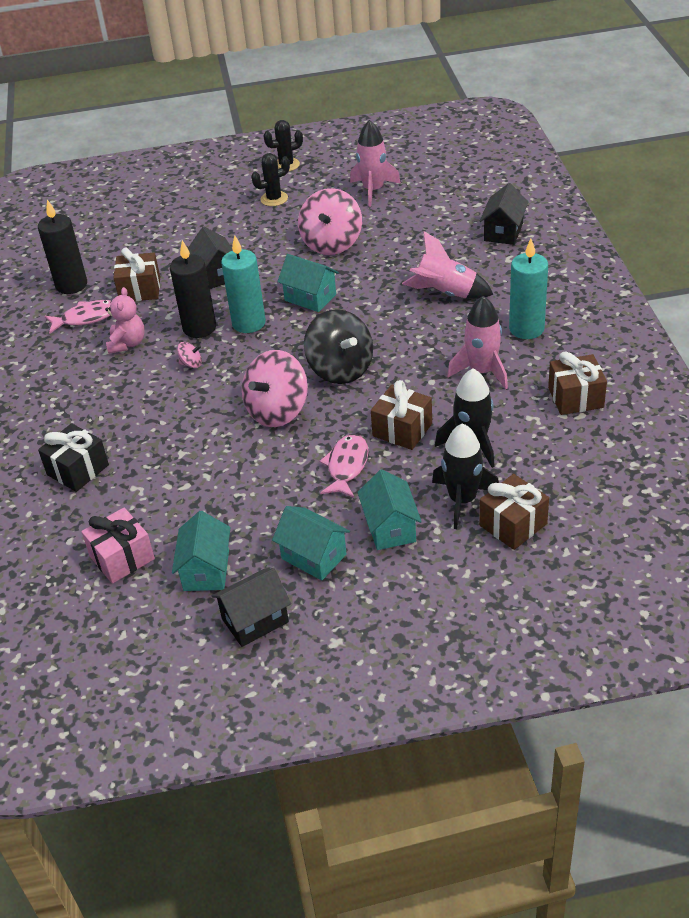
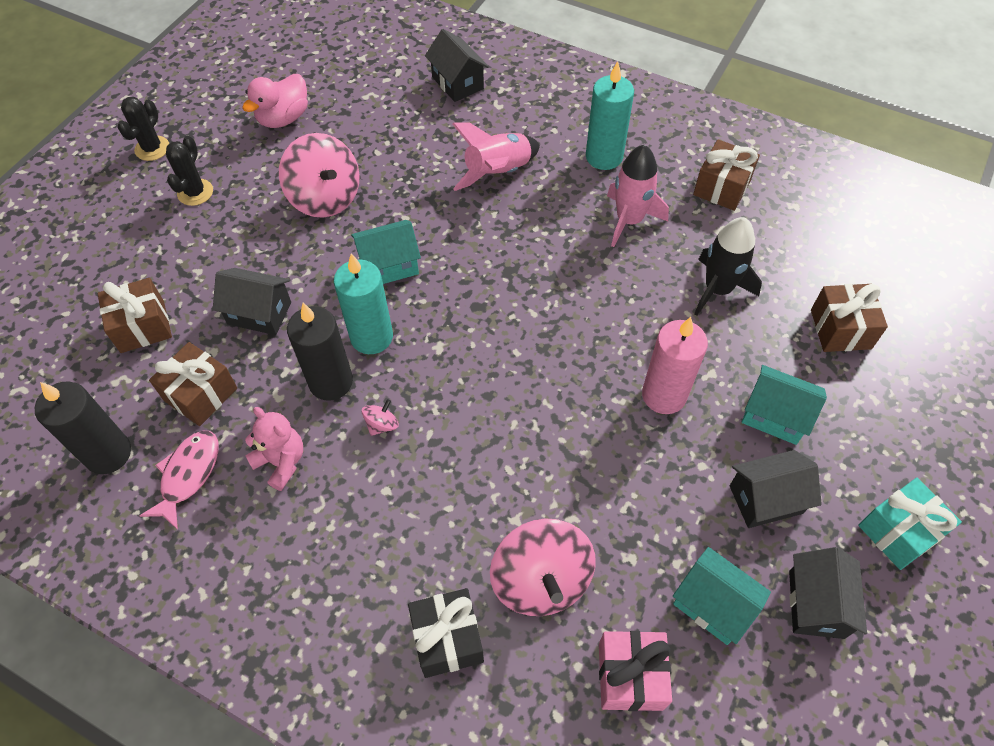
camera: 55 degrees left, 15 degrees up
(277, 410) = (532, 398): pink spinning top -> pink spinning top (541, 580)
(314, 556) = (766, 499): turquoise house -> black house
(340, 369) = (521, 311): black spinning top -> none
(346, 466) = (664, 395): pink fish -> pink candle
(358, 638) = (898, 531): none -> turquoise gift
(373, 190) = (283, 118): pink rocket -> pink duck
(402, 430) = (653, 323): brown gift -> brown gift (142, 326)
(462, 500) = (782, 342): black rocket -> none

